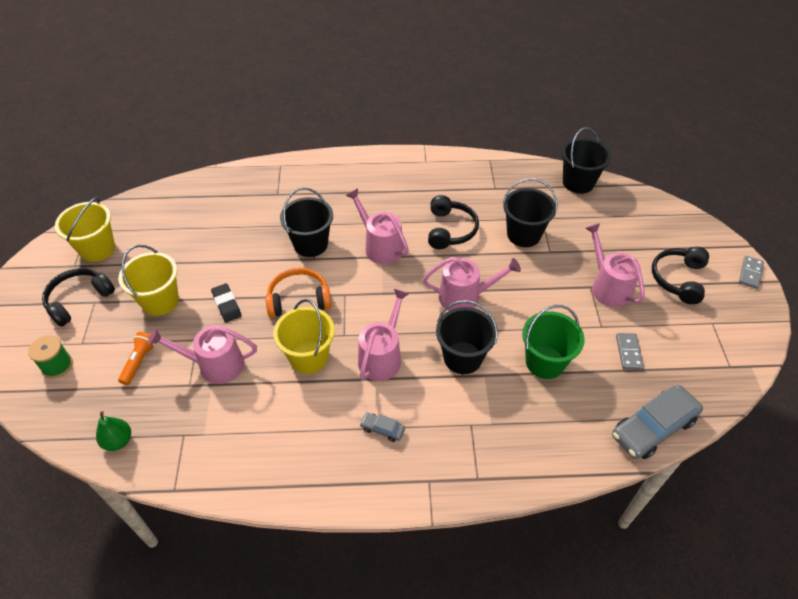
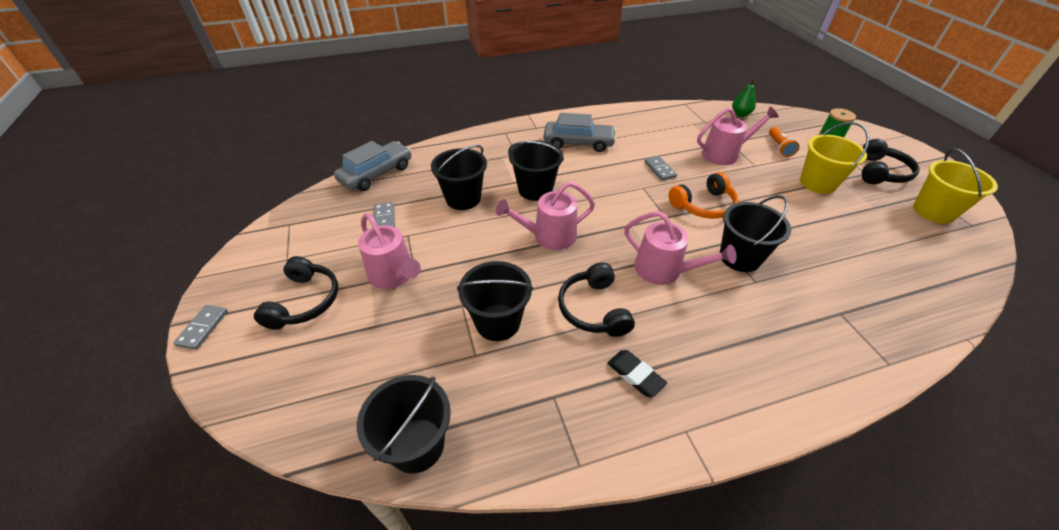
camera: 165 degrees right, 5 degrees down
(226, 304) = (760, 190): black eraser -> black eraser (635, 375)
(309, 357) = (659, 169): yellow bucket -> grey domino
(382, 357) = (602, 179): pink watering can -> none
(382, 429) = (578, 143): grey car -> grey car, size x2.19
(545, 362) = (463, 198): green bucket -> black bucket

